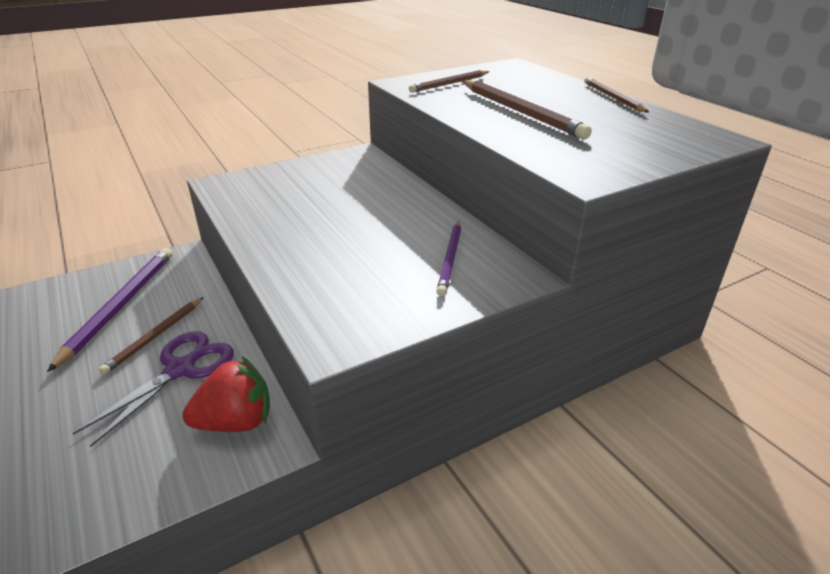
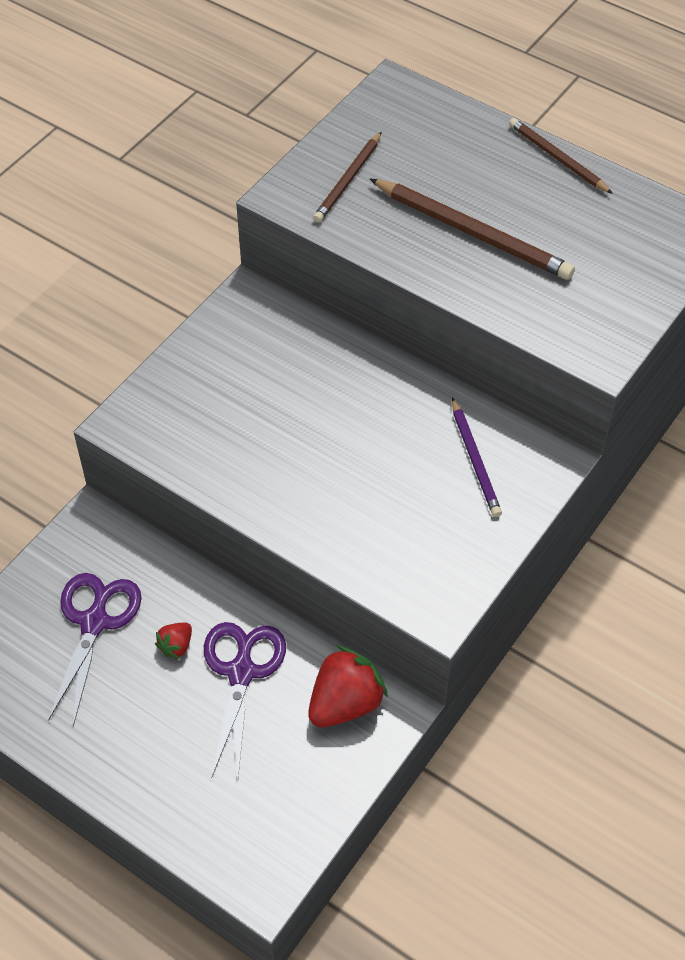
camera: 25 degrees left, 20 degrees up
(120, 305) = (94, 622): purple pencil -> purple scissors
(155, 337) = (176, 646): brown pencil -> red strawberry

